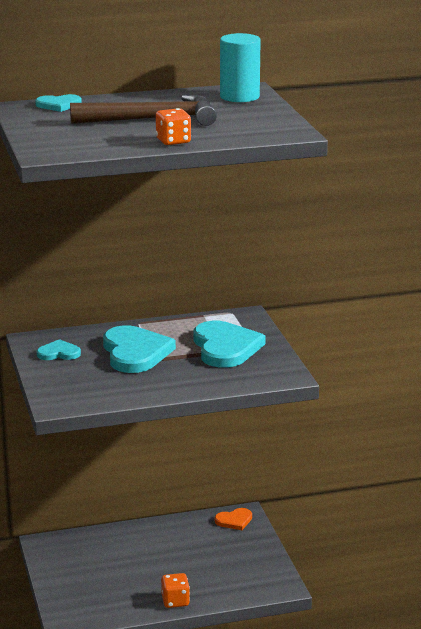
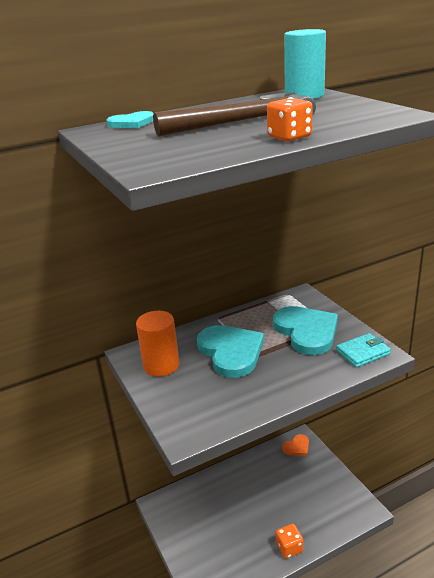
camera: 10 degrees left, 5 degrees up
(59, 353) = (161, 365): turquoise heart -> orange cylinder
(269, 372) = (363, 352): none -> turquoise wallet

